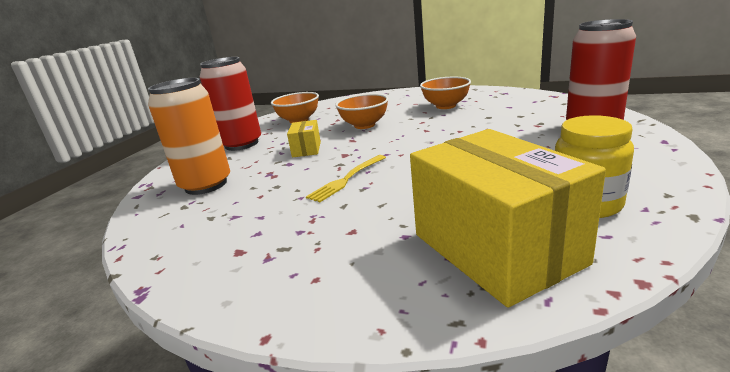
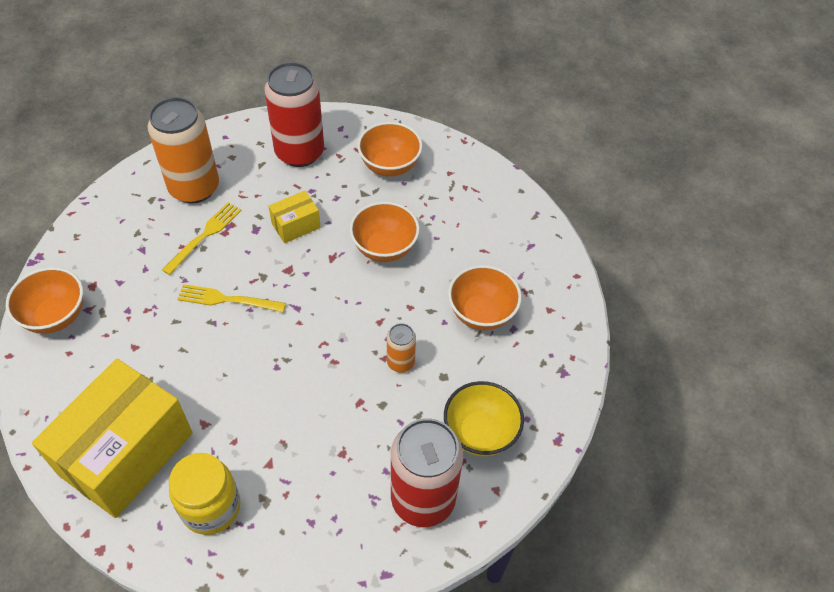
camera: 55 degrees right, 30 degrees up
(249, 284) = (56, 316): none -> orange bowl
(264, 184) = (205, 235): none -> yellow fork
(467, 126) = (400, 362): none -> orange can
(541, 111) = (480, 433): none -> yellow bowl

